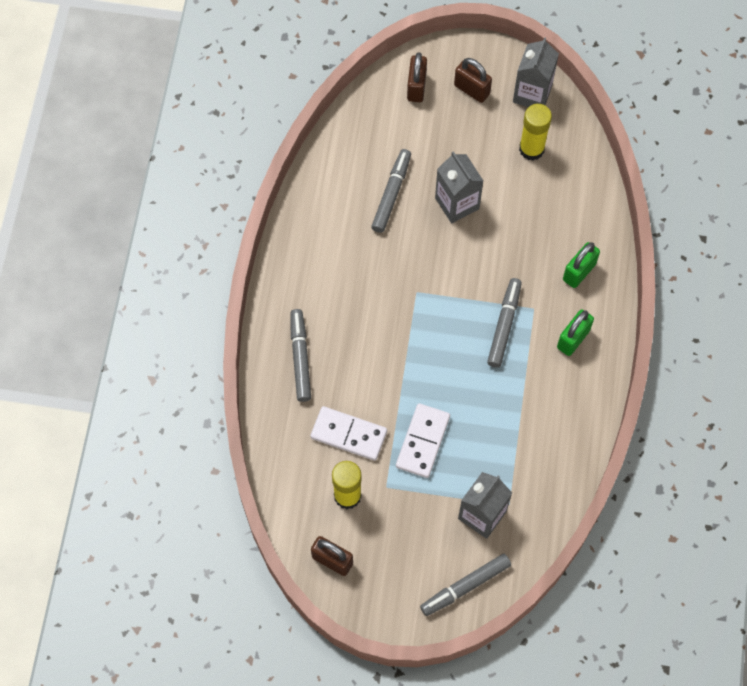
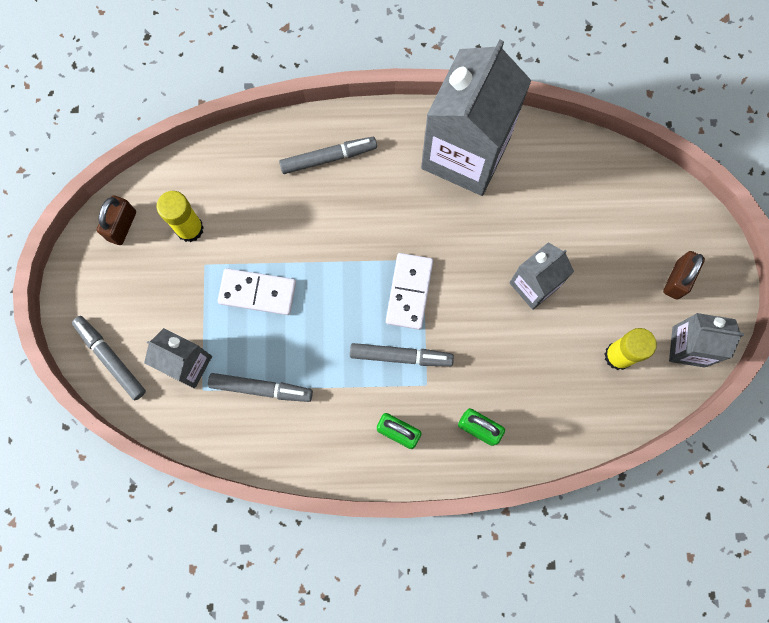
camera: 80 degrees right, 10 degrees up
(321, 237) = (465, 153): none -> grey carton
(348, 434) = (254, 218): white domino -> white domino (409, 292)
(391, 194) = (530, 215): grey marker -> grey marker (261, 388)
(416, 87) = (666, 220): brown padlock -> none

